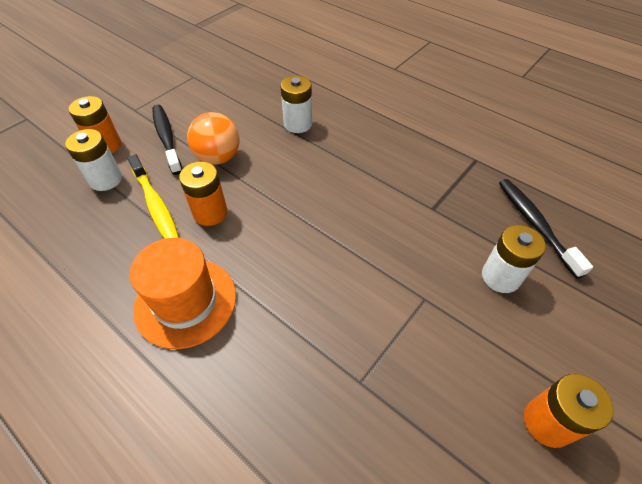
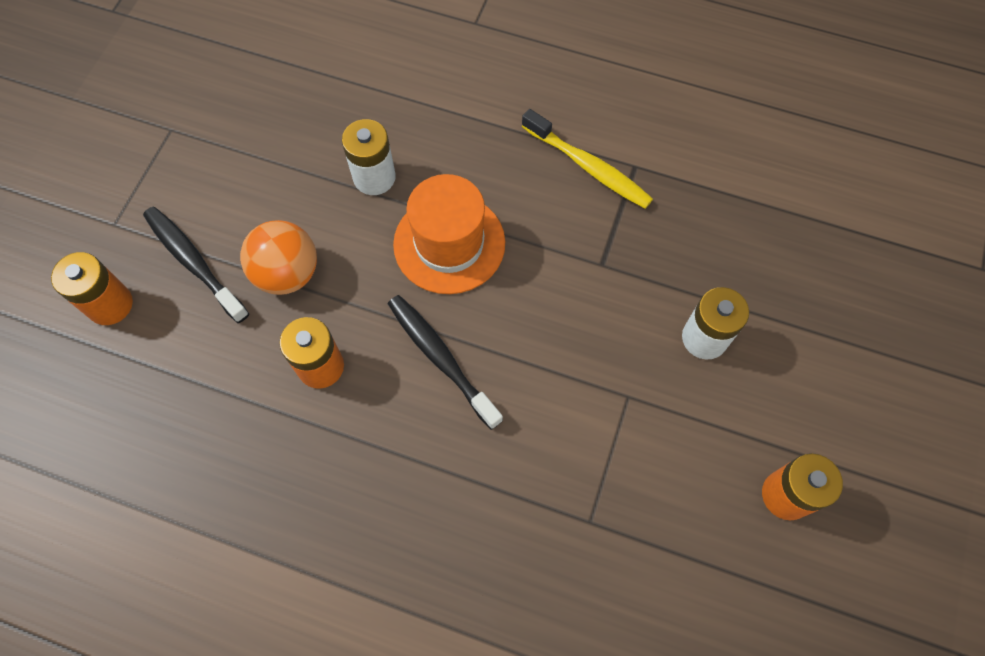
camera: 20 degrees left, 15 degrees up
(106, 179) = (146, 362): white battery -> none
(155, 205) = (240, 379): yellow toothbrush -> yellow toothbrush (588, 167)
(185, 302) = (352, 500): orange hat -> orange hat (449, 243)
(535, 224) = (728, 249): black toothbrush -> black toothbrush (441, 358)

